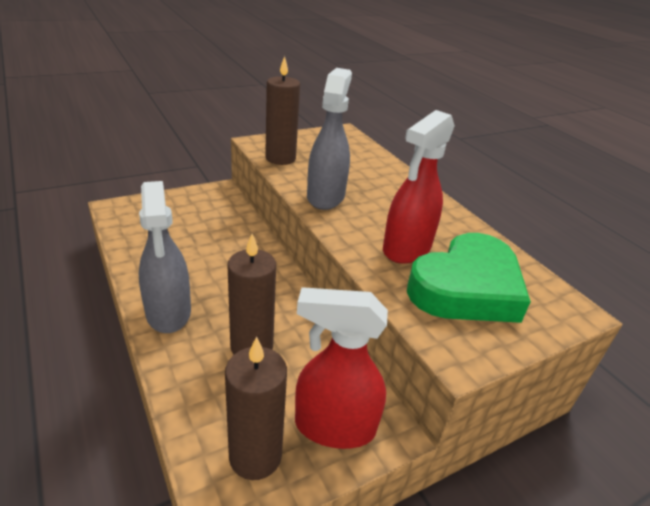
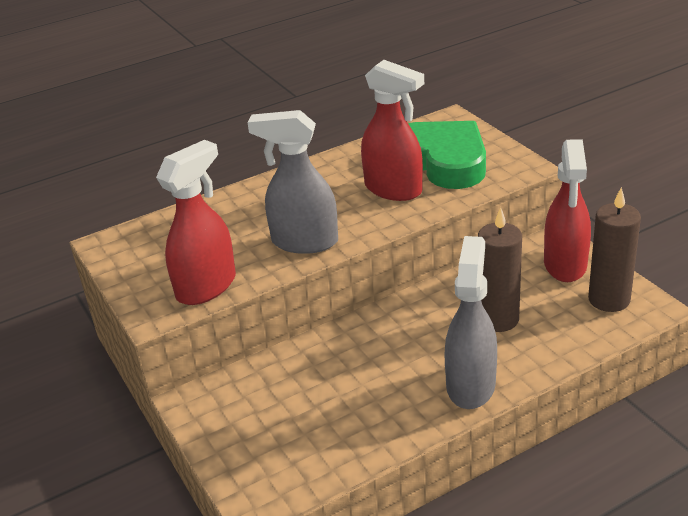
camera: 85 degrees left, 0 degrees up
(168, 313) = (470, 385): grey spray bottle -> grey spray bottle turned 60 degrees counterclockwise
(280, 158) = (207, 286): brown candle -> red spray bottle

